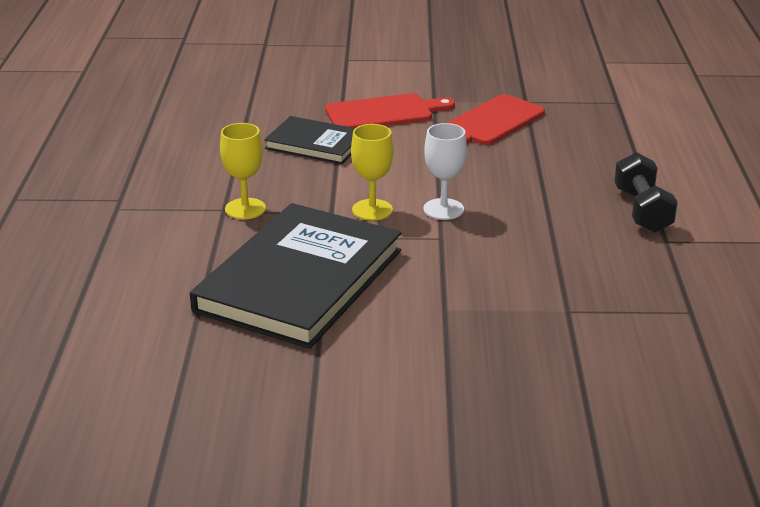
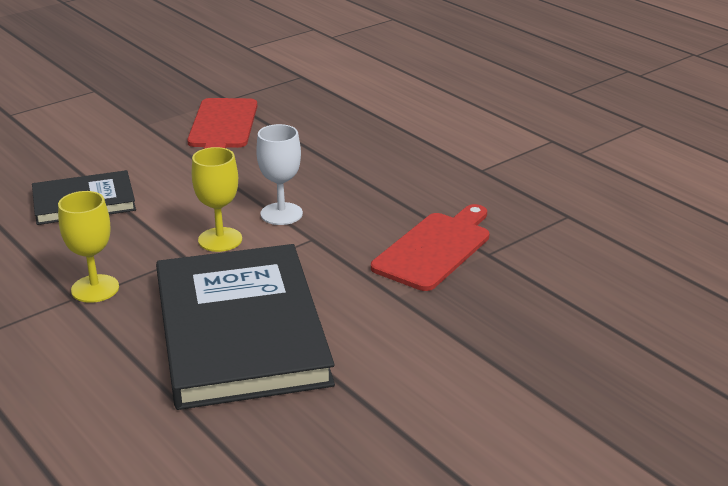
camera: 40 degrees left, 0 degrees up
(384, 113) = (113, 151): red cutting board -> red cutting board (435, 248)
(642, 210) = (434, 154): black dumbbell -> none

